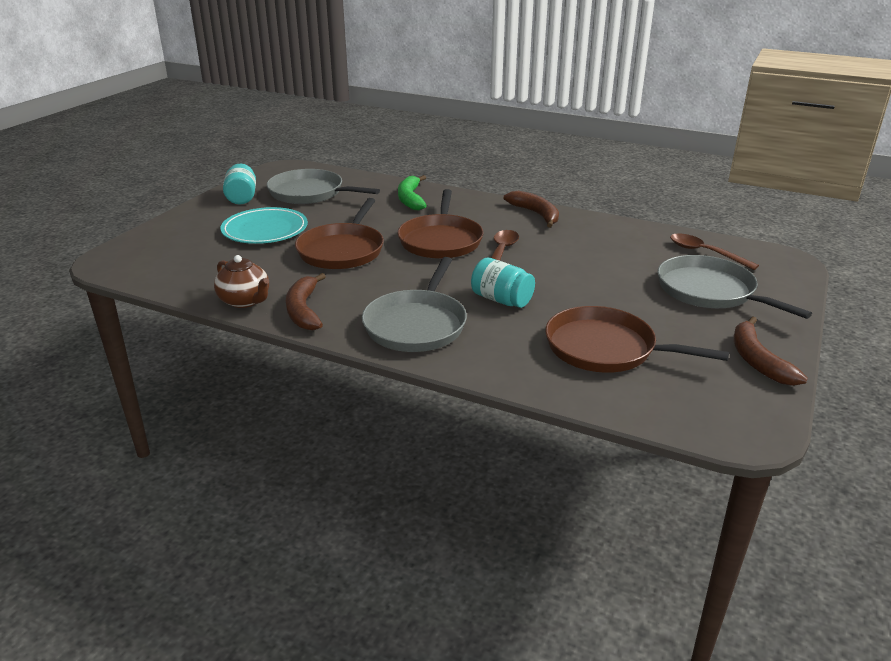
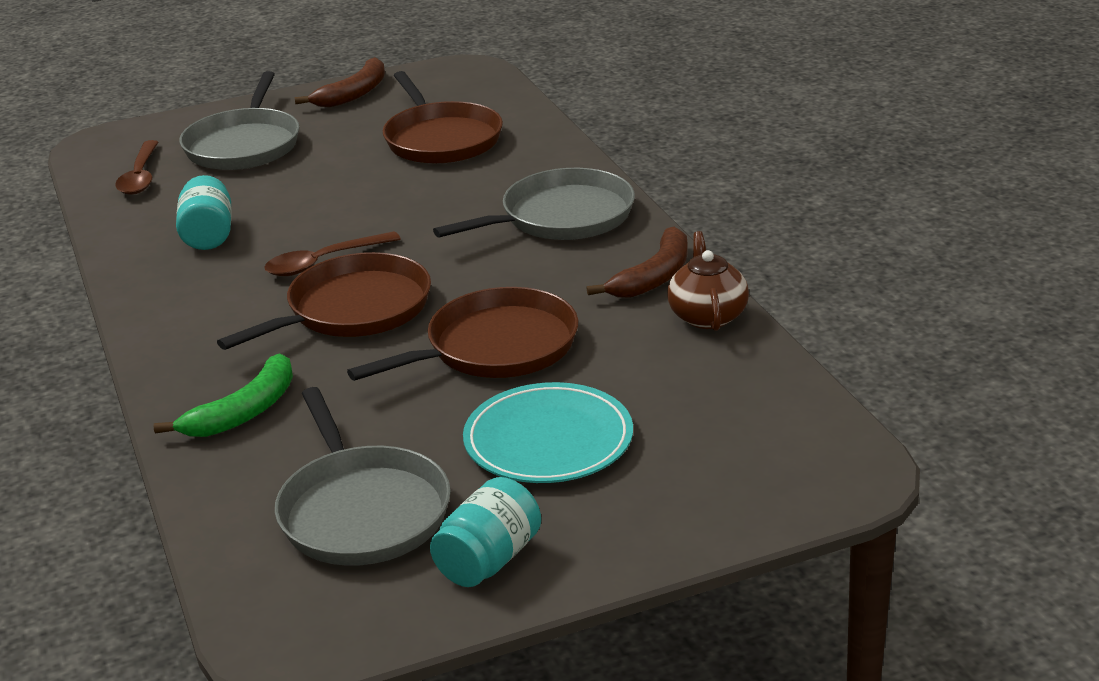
camera: 135 degrees left, 0 degrees up
(501, 300) = (438, 209): turquoise jar -> turquoise jar (208, 235)
(536, 214) = (159, 301): brown banana -> none

